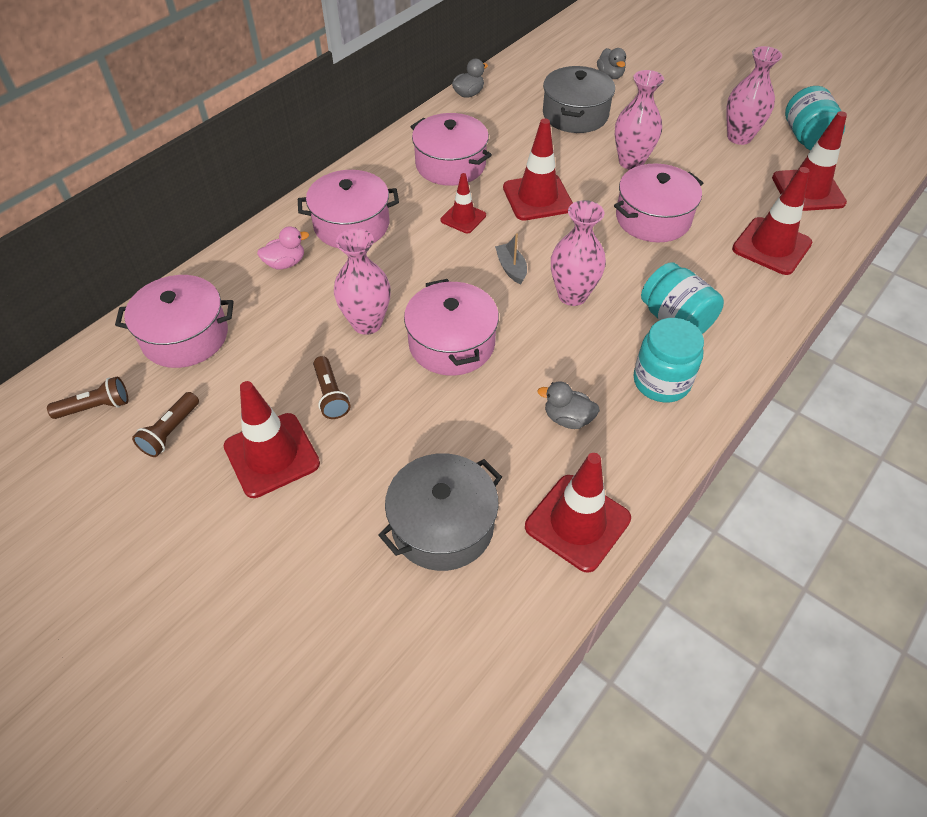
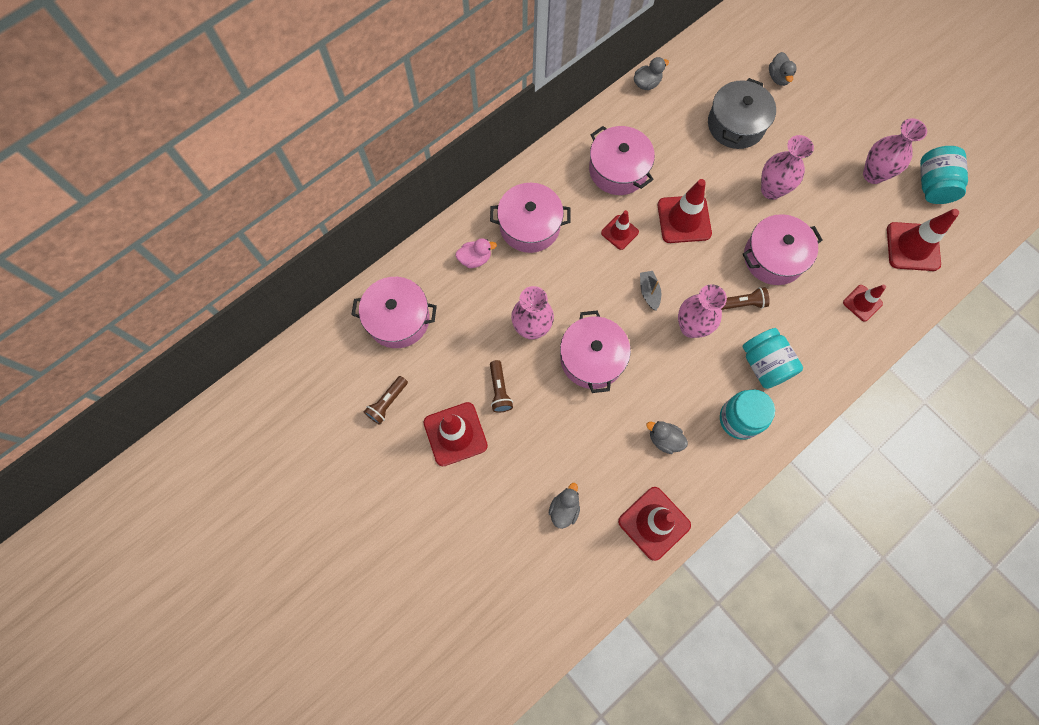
camera: 10 degrees right, 20 degrees up
(96, 407) = (336, 373): brown flashlight -> brown flashlight (742, 303)
(442, 525) = (564, 509): grey pot -> grey duck
(771, 246) = (862, 303): red traffic cone -> red traffic cone, size x0.59

